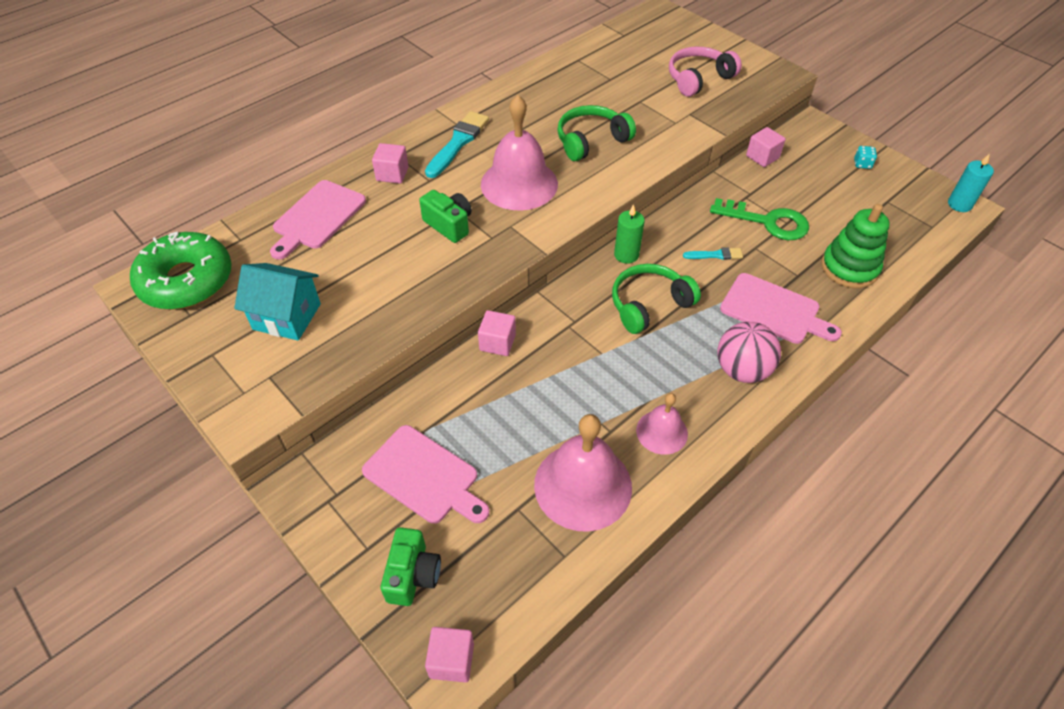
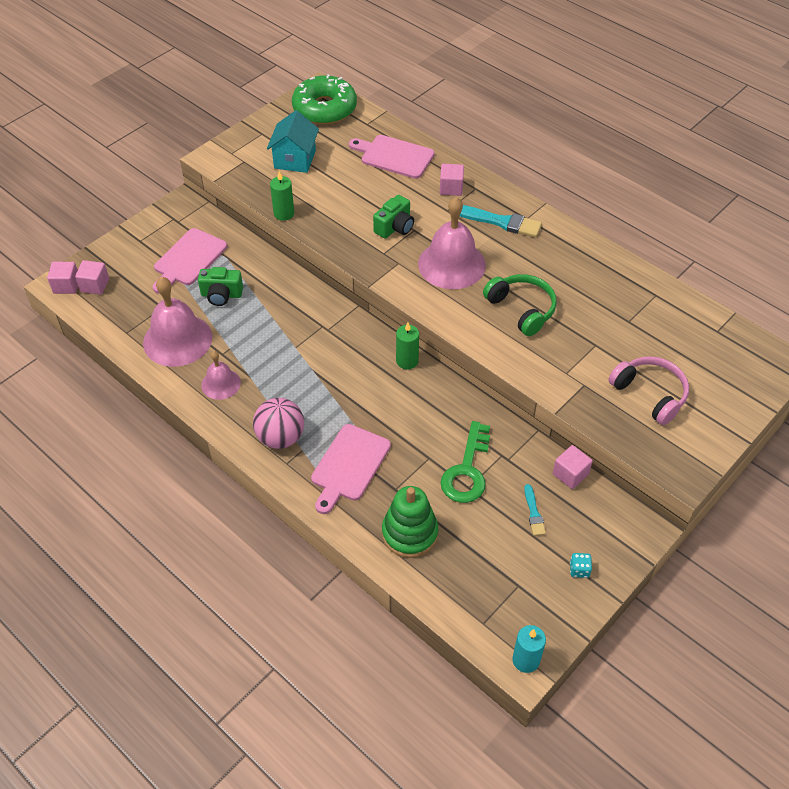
camera: 85 degrees right, 0 degrees up
(398, 331) = (284, 213): none -> green candle
(413, 575) = (120, 263): green camera -> green camera (221, 295)
(497, 342) = (303, 285): pink cube -> pink cube (95, 285)
(649, 305) = (348, 377): green headphones -> none
(715, 255) = (415, 426): turquoise brush -> turquoise brush (534, 513)

